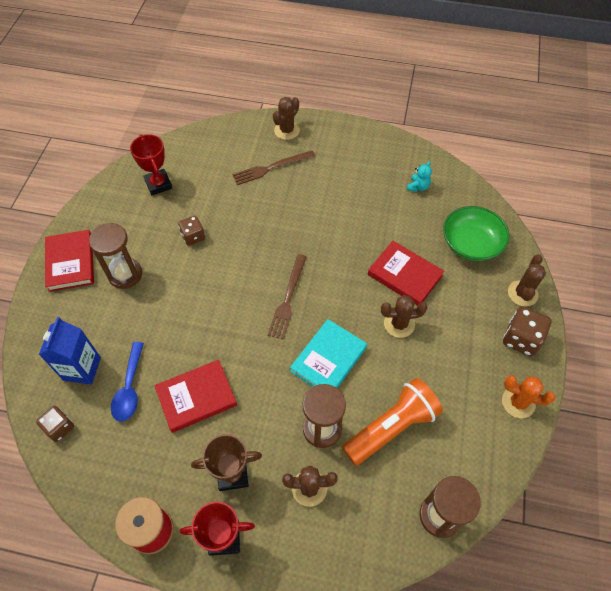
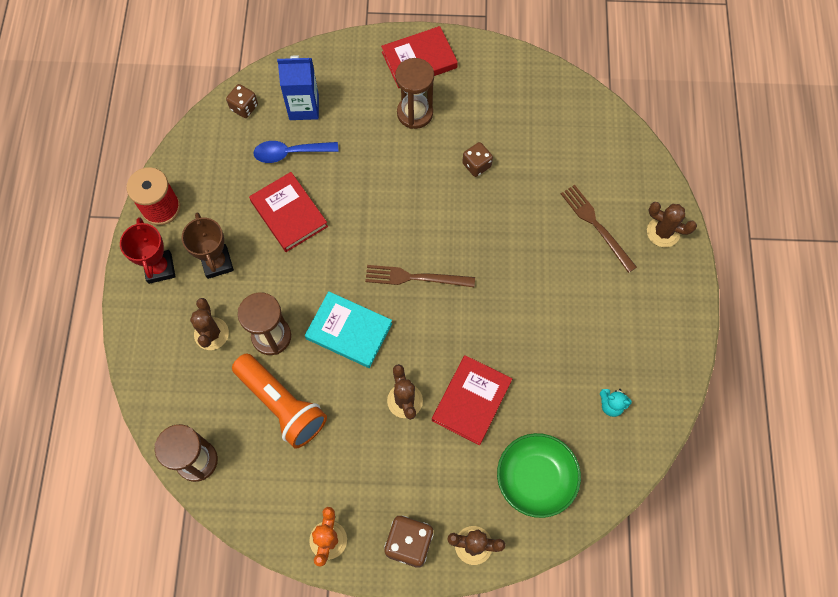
camera: 80 degrees right, 10 degrees up
(158, 184) = (540, 112): red trophy -> none

